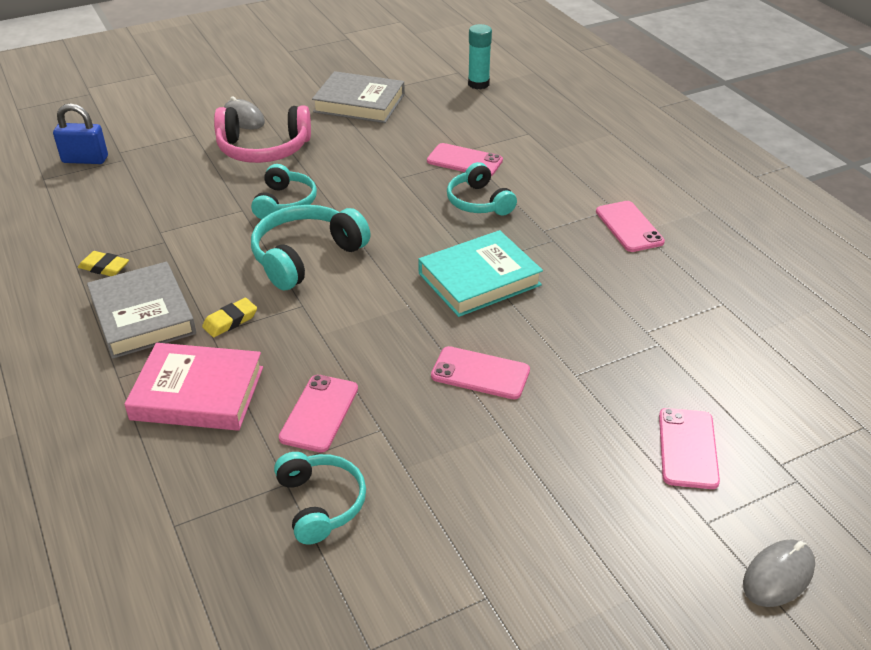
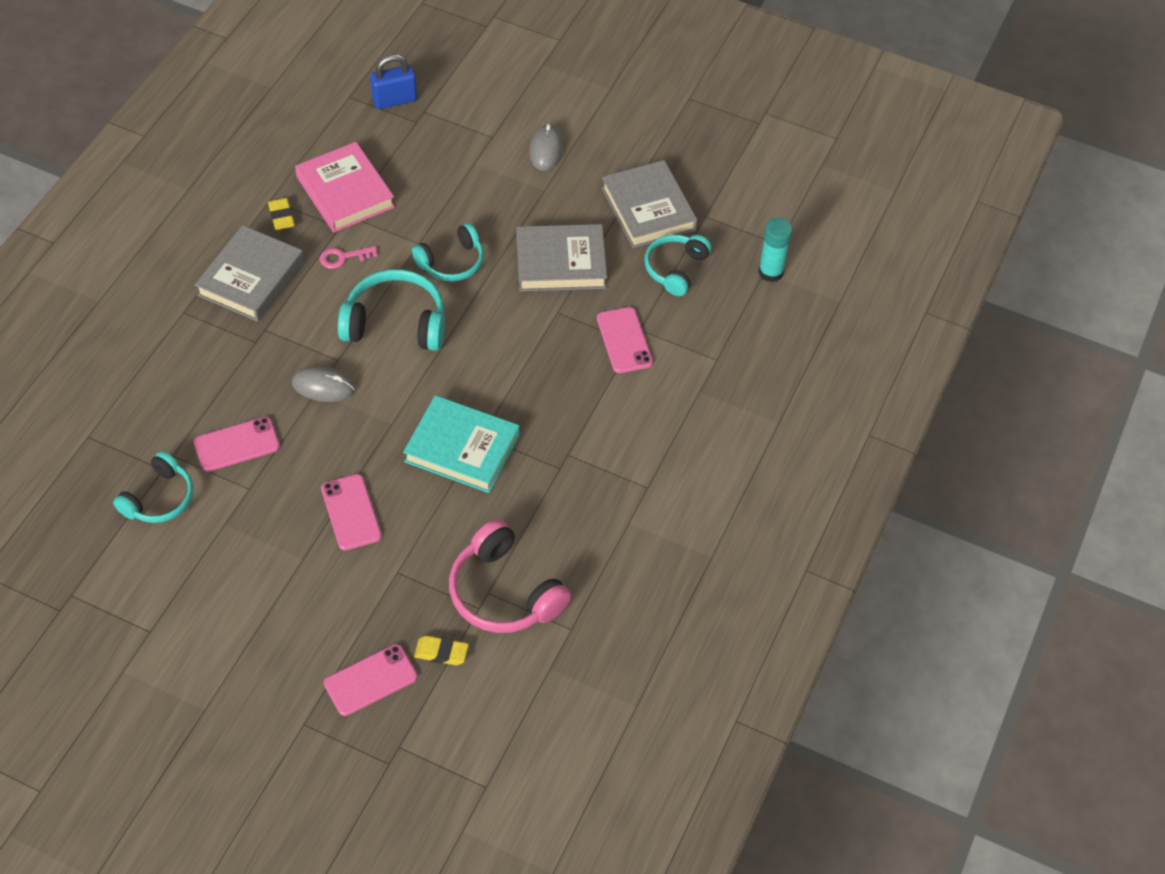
camera: 50 degrees right, 15 degrees up
(85, 160) = (394, 100): blue padlock -> blue padlock turned 75 degrees counterclockwise
(197, 393) = (202, 365): pink book -> pink book (345, 192)
(199, 254) = (343, 257): none -> pink key
(230, 321) = (286, 330): yellow eraser -> yellow eraser (441, 652)
(263, 149) = (513, 196): pink headphones -> pink headphones (504, 593)
(356, 156) = (561, 262): none -> grey book
(478, 202) = (569, 387): turquoise headphones -> turquoise headphones (675, 269)
(629, 227) = (627, 511): pink phone -> none
(778, 576) = (284, 786): grey mouse -> grey mouse (323, 386)

